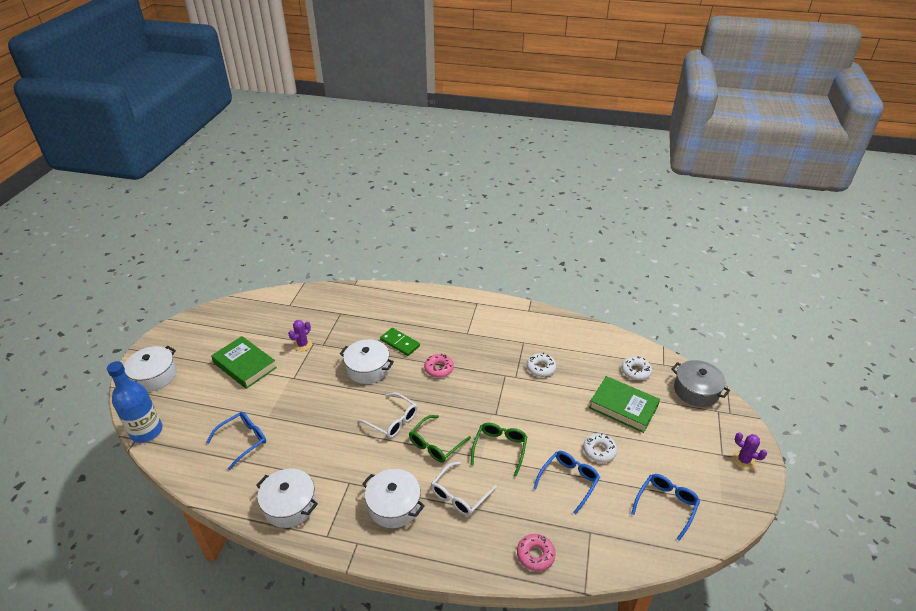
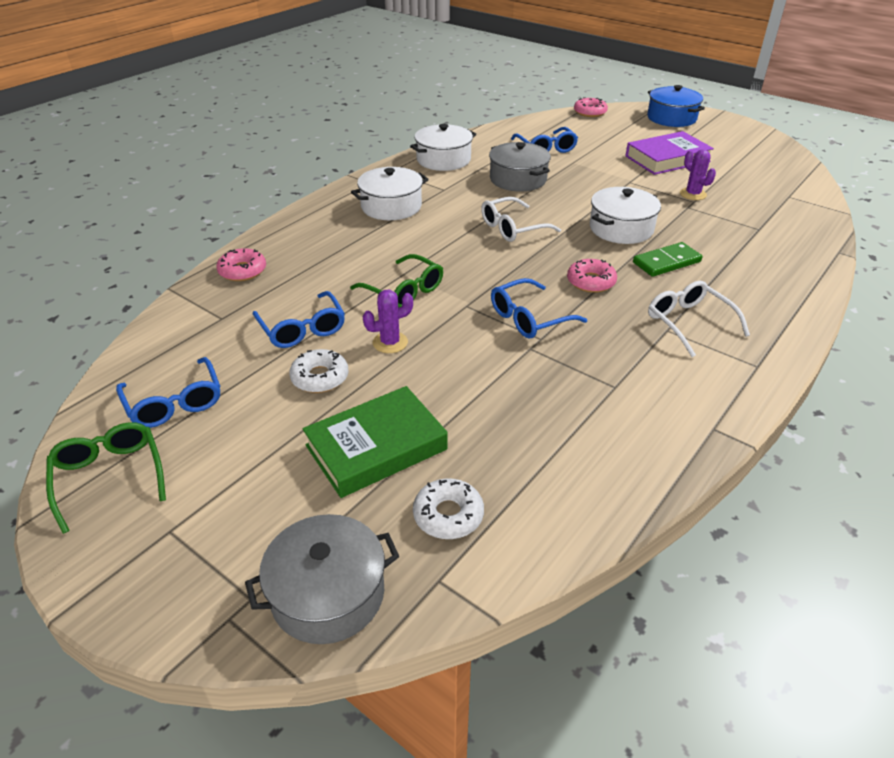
camera: 115 degrees right, 0 degrees up
(146, 431) = (590, 112): blue bottle -> pink donut
(154, 376) = (671, 118): white pot -> blue pot
(245, 365) = (667, 159): green book -> purple book
(312, 441) = (518, 179): none -> grey pot
(435, 444) = (451, 247): green glasses -> green glasses (109, 477)
(459, 495) = (365, 245): white glasses -> white glasses (689, 323)
(490, 384) = (529, 318): none -> blue glasses
(541, 368) = (535, 383): white donut -> none
(743, 460) = (127, 556): purple cactus -> purple cactus (390, 342)

